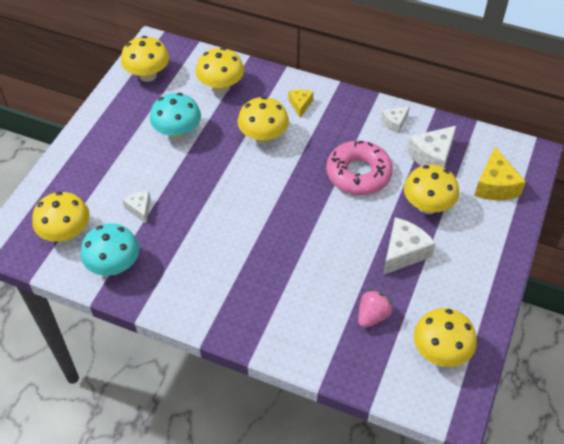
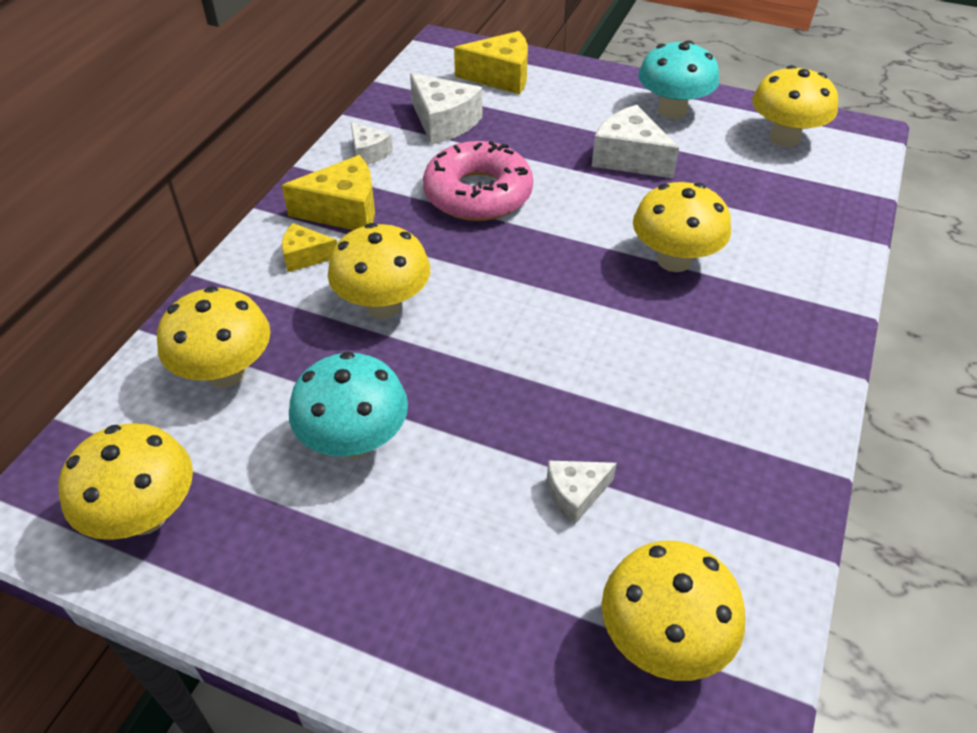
camera: 90 degrees left, 5 degrees down
(114, 266) = (732, 527): turquoise mushroom -> turquoise mushroom (672, 110)
(339, 116) = (344, 210): none -> yellow cheese
(372, 316) = (747, 190): pink strawberry -> none
(427, 206) = (541, 133): yellow mushroom -> yellow mushroom (674, 260)

